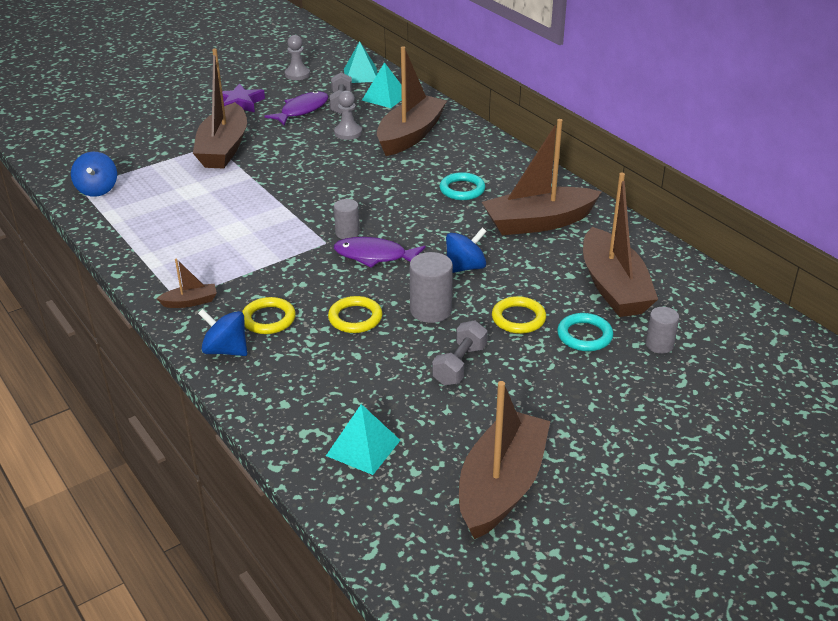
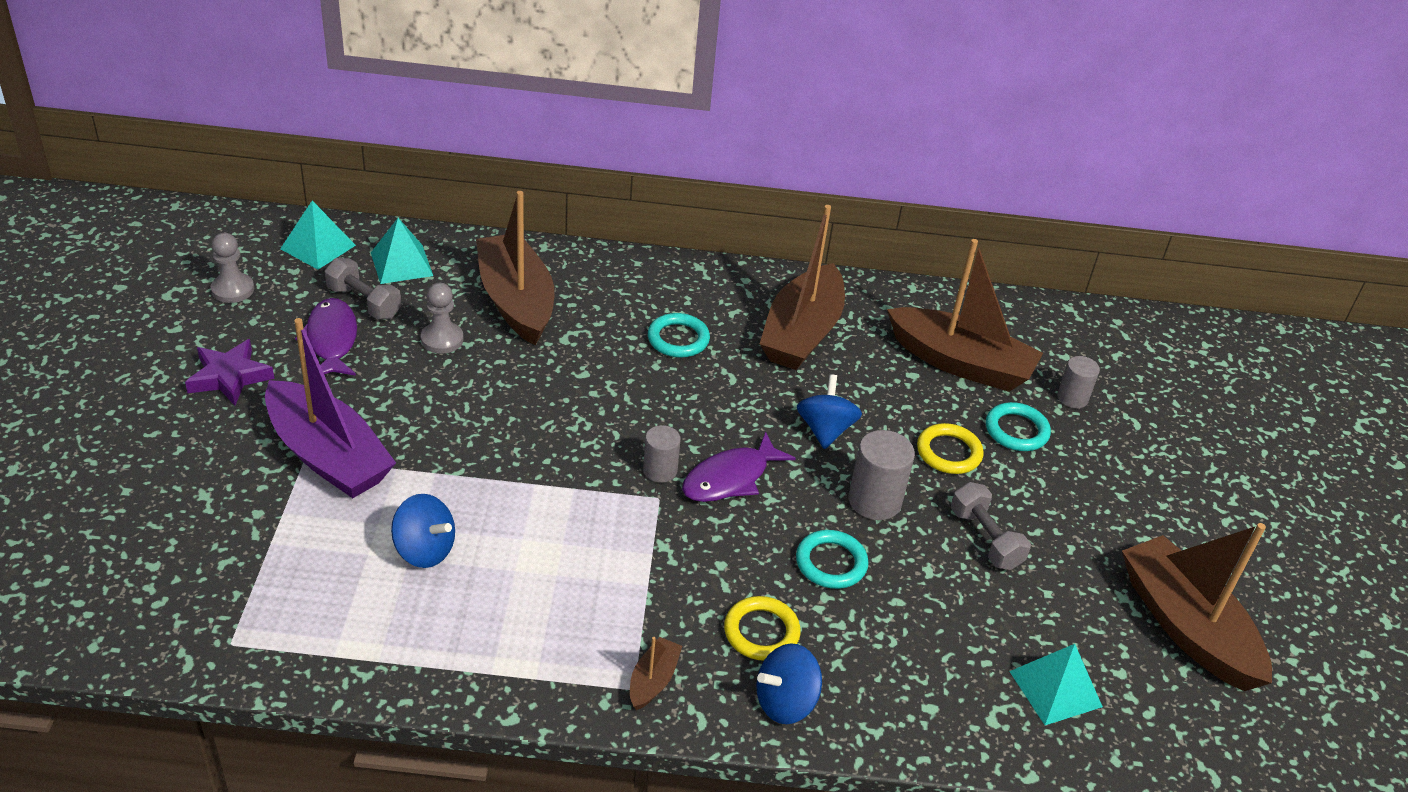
camera: 55 degrees left, 5 degrees up
(97, 189) = (265, 629): blue spinning top -> blue spinning top (424, 550)
(223, 148) = (328, 456): brown boat -> purple boat
(355, 318) = (831, 563): yellow ring -> turquoise ring

